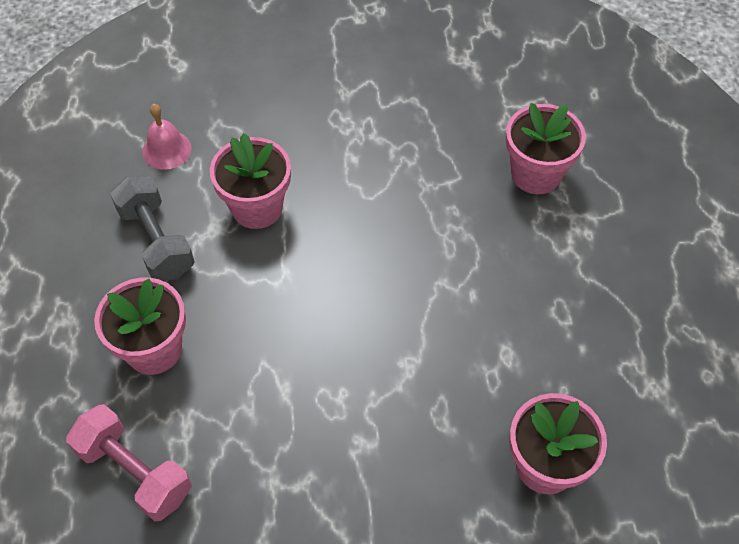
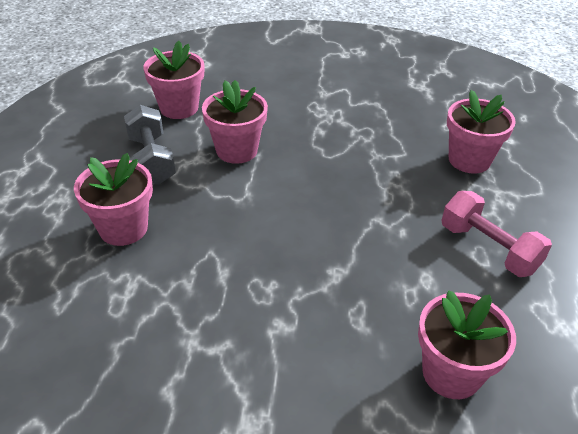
camera: 10 degrees right, 15 degrees down
(135, 472) = (74, 313): pink dumbbell -> pink dumbbell (488, 248)
(166, 150) = (179, 108): pink bell -> pink flower pot

